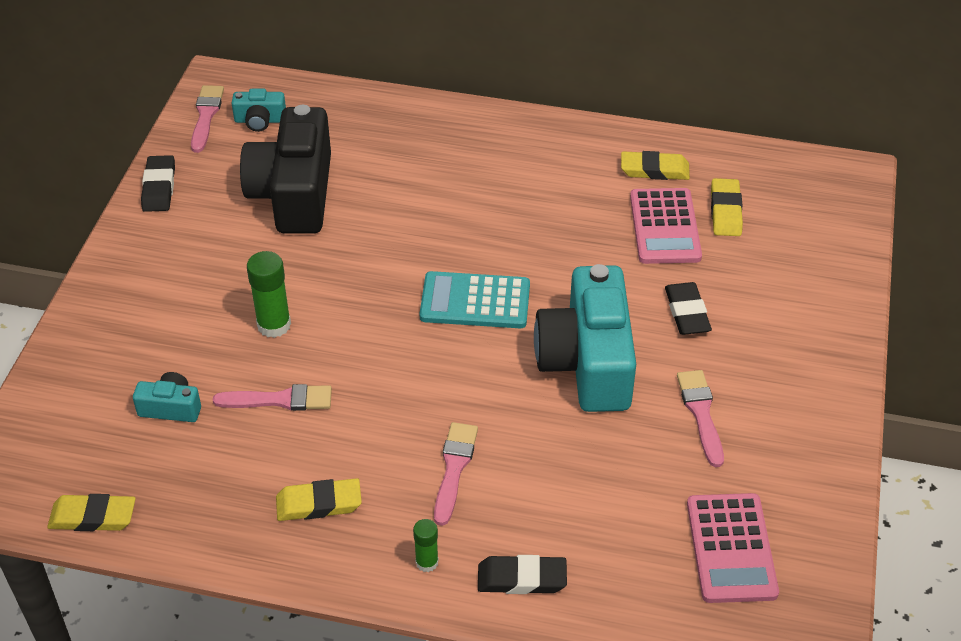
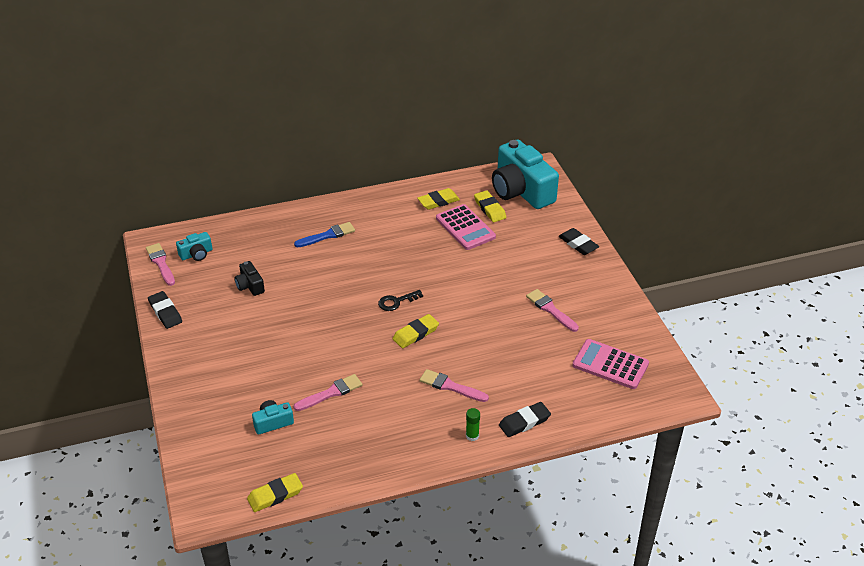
camera: 30 degrees left, 5 degrees down
(274, 325) = (296, 357): green glue stick -> none
(294, 194) = (250, 286): black camera -> black camera, size x0.44
(319, 503) = (394, 433): yellow eraser -> yellow eraser (415, 333)
(454, 161) = (327, 235): none -> blue brush
(454, 468) = (450, 386): pink brush -> pink brush turned 45 degrees counterclockwise
(475, 301) = (396, 302): turquoise calculator -> black key
(587, 362) = (477, 308): turquoise camera -> turquoise camera (521, 191)
(687, 312) = (508, 265): black eraser -> black eraser (578, 244)
(731, 548) = (610, 364): pink calculator -> pink calculator turned 150 degrees clockwise

